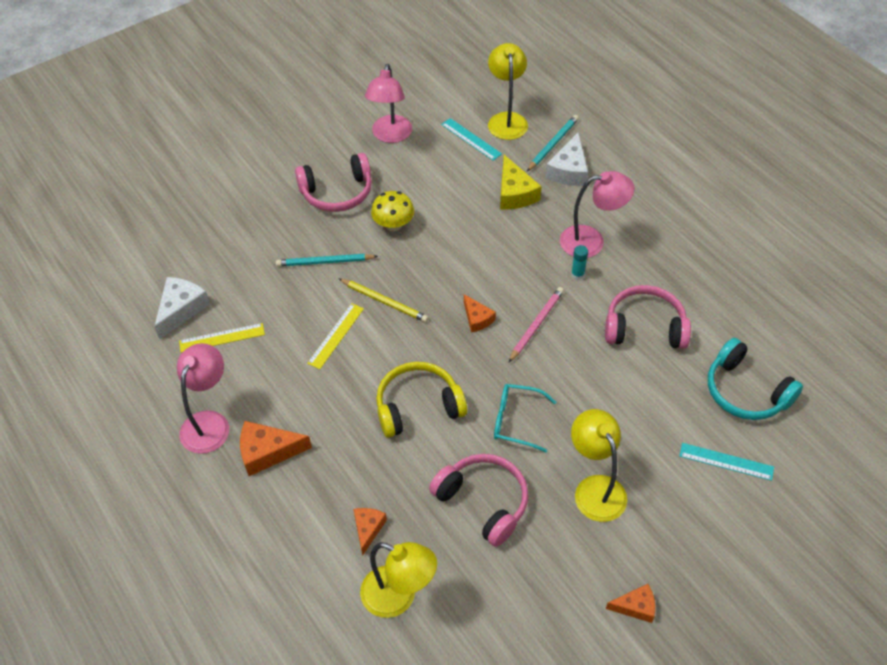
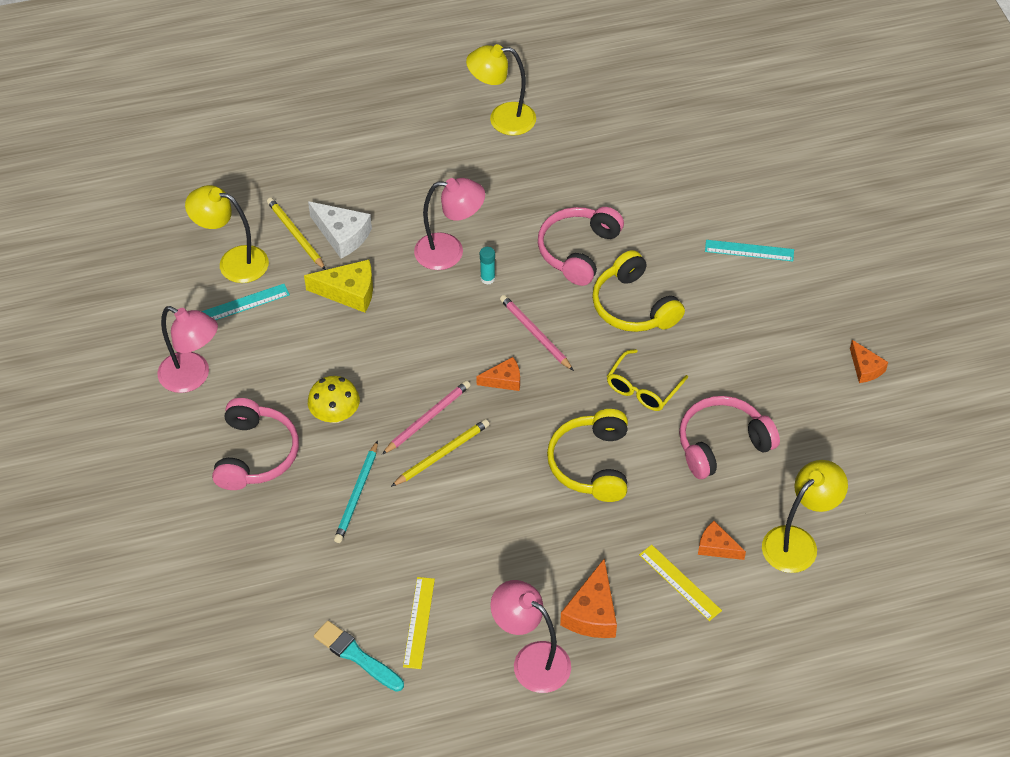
camera: 70 degrees left, 0 degrees up
(181, 309) = (356, 656): white cheese -> turquoise brush
(336, 335) = (467, 511): yellow ruler -> yellow ruler (680, 582)
(415, 281) = (427, 418): none -> pink pencil
(517, 421) = (643, 388): turquoise glasses -> yellow glasses
(553, 144) = (295, 235): turquoise pencil -> yellow pencil
(591, 241) = (450, 252): pink lamp -> pink lamp turned 75 degrees clockwise
(595, 488) = (740, 354): yellow lamp -> yellow lamp (502, 119)
(605, 387) = (633, 306): none -> yellow headphones
(635, 607) = (865, 368): orange cheese -> orange cheese turned 135 degrees clockwise
(726, 461) = (749, 250): turquoise ruler -> turquoise ruler turned 60 degrees clockwise
(745, 391) = (682, 207): turquoise headphones -> none

